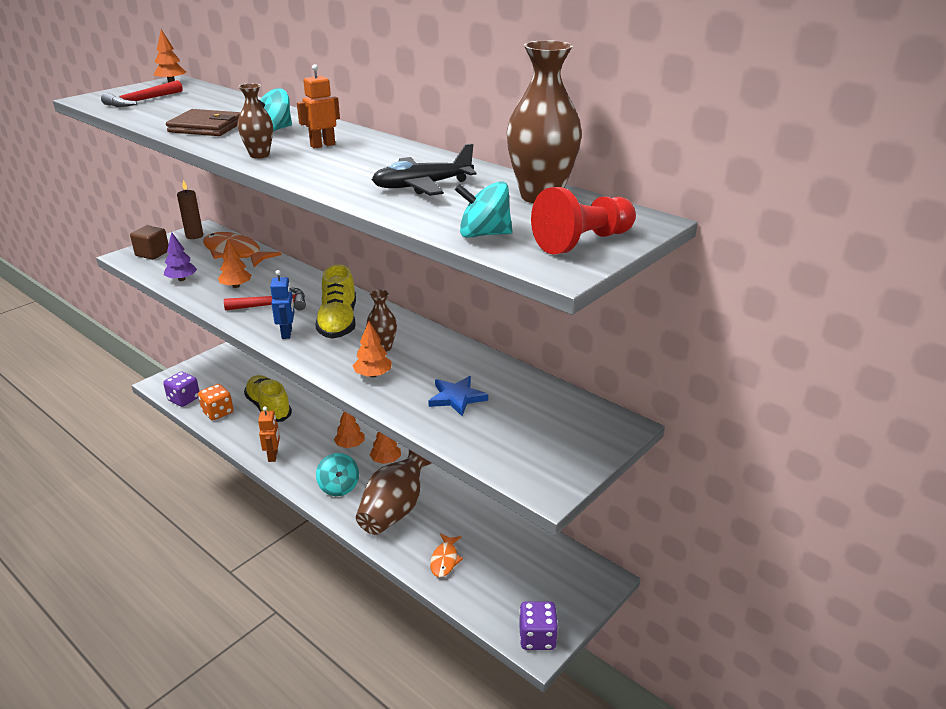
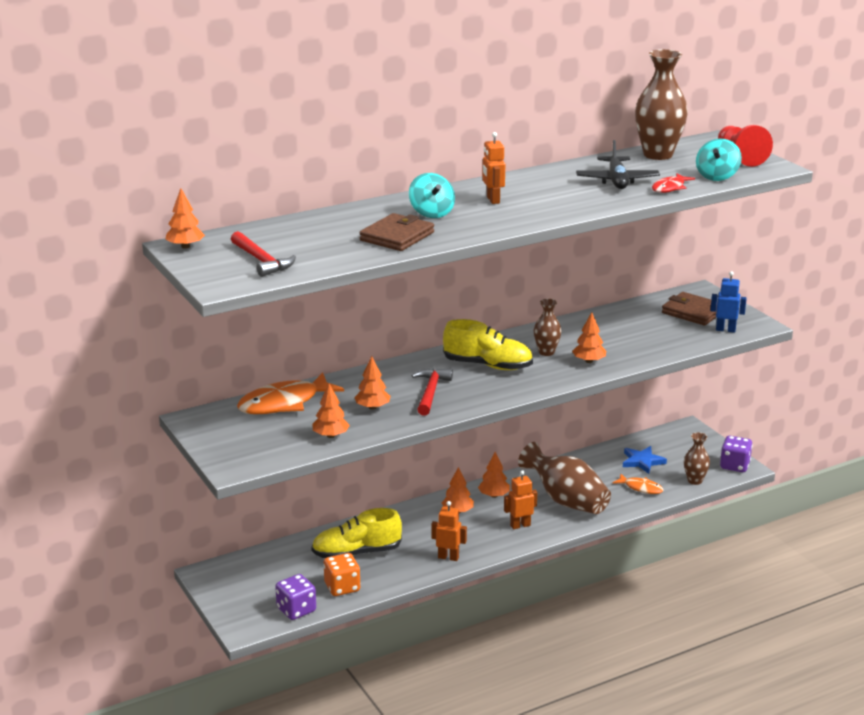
camera: 70 degrees left, 5 degrees down
(152, 253) = (241, 451): brown cube -> none
(181, 279) = (330, 436): purple tree -> orange tree
(194, 236) = (209, 425): brown candle -> none
(259, 155) = (504, 221): brown vase -> brown vase (695, 481)
(287, 333) = (494, 389): blue robot -> blue robot (725, 330)
(339, 487) = (520, 525): turquoise spinning top -> orange robot
(415, 213) = (670, 188): none -> red fish
(456, 398) = (639, 335): blue star -> blue star (642, 461)
(550, 428) = (693, 312): none -> brown wallet

